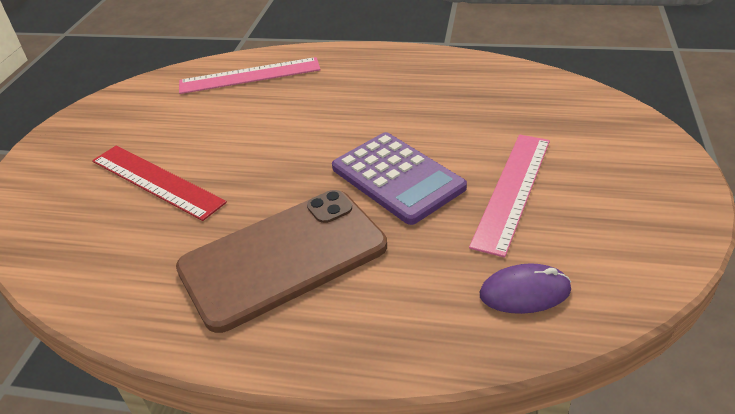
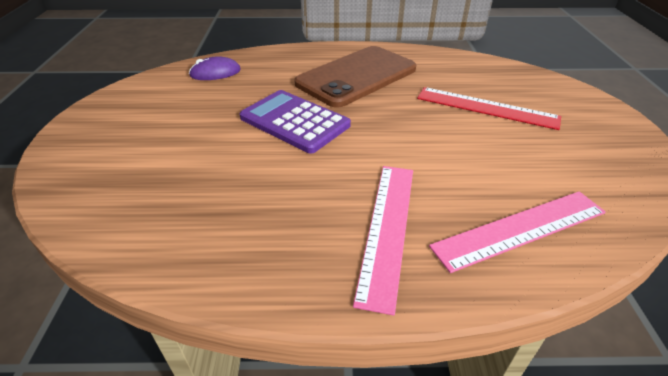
camera: 165 degrees right, 0 degrees up
(512, 190) = (205, 119): pink ruler -> pink ruler (388, 228)

